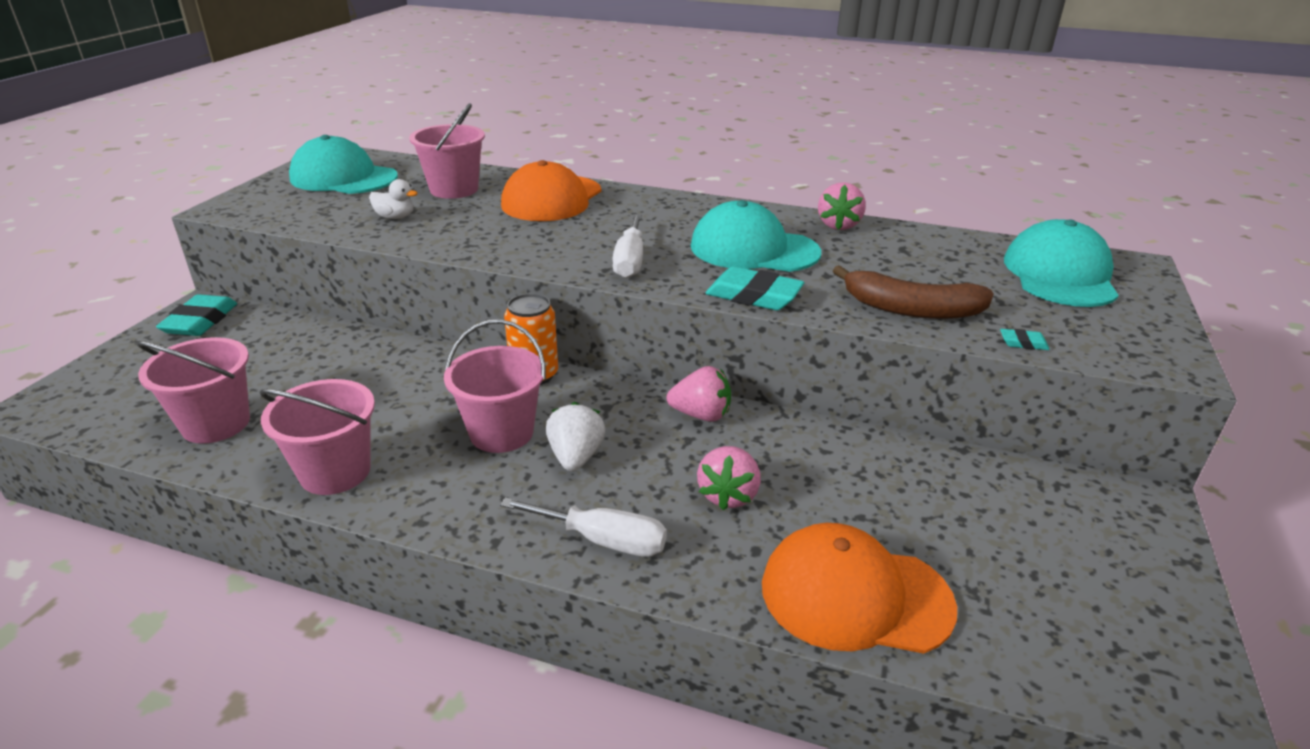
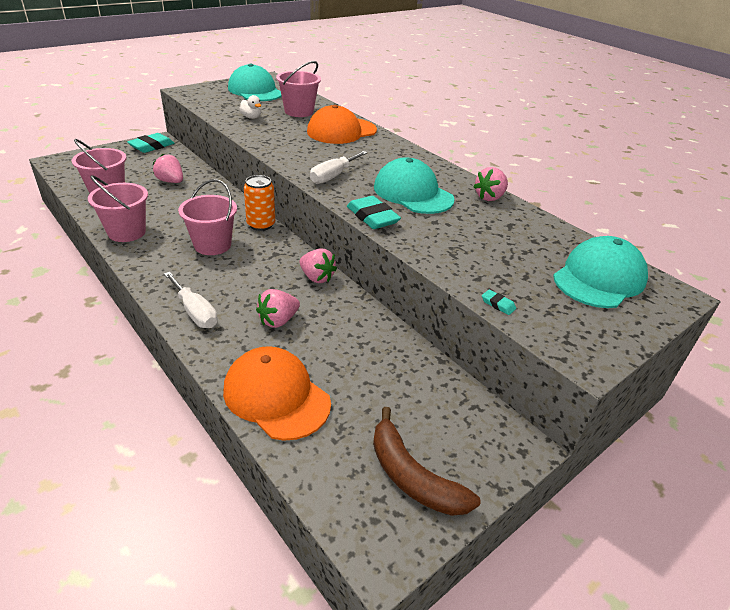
camera: 30 degrees right, 5 degrees up
(308, 364) = (171, 181): none -> pink strawberry
(575, 457) = (231, 270): white strawberry -> none
(911, 309) = (456, 258): brown banana -> brown banana (412, 476)

